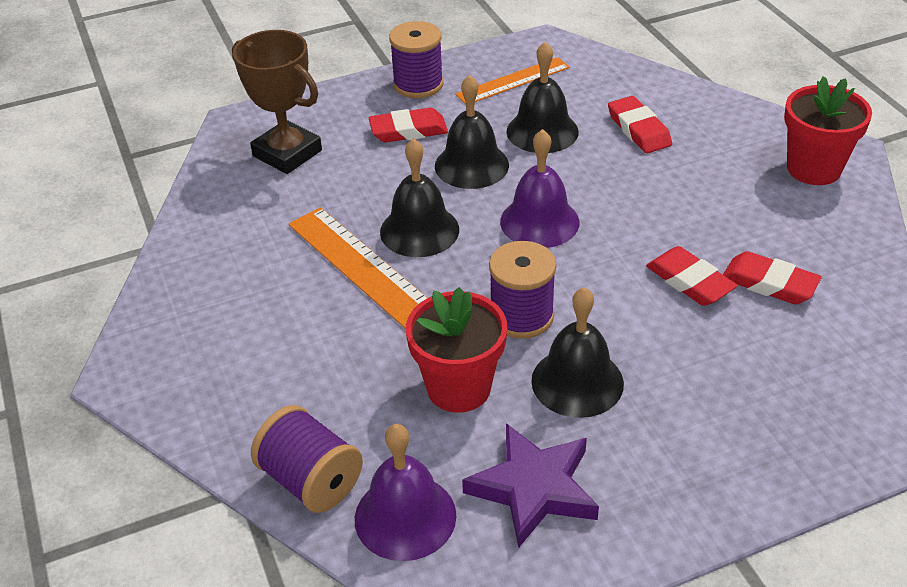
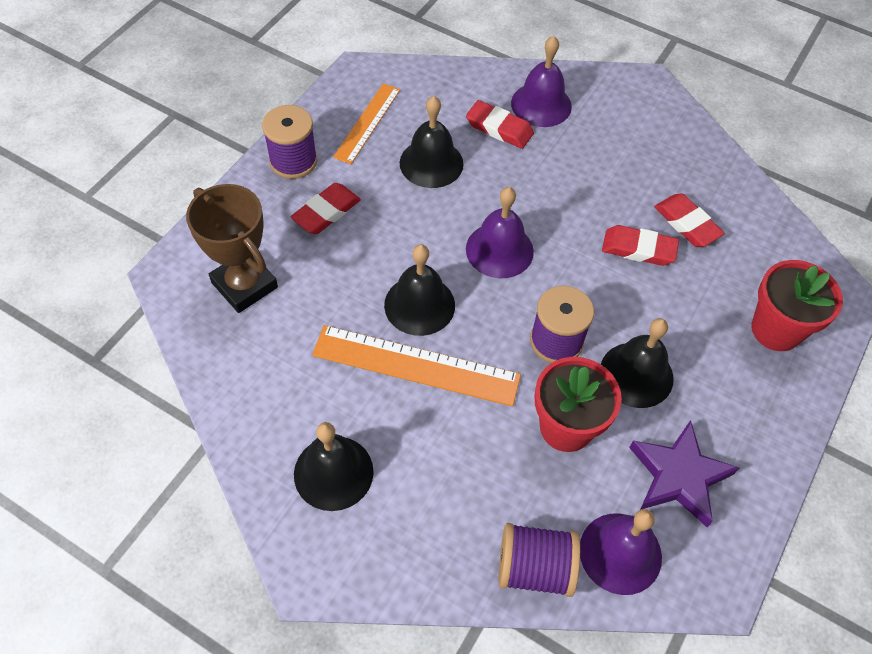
camera: 40 degrees left, 15 degrees up
(287, 153) = (244, 285): brown trophy -> brown trophy turned 45 degrees clockwise
(471, 165) = (405, 222): black bell -> black bell (333, 472)
(703, 126) = (541, 104): none -> purple bell
(769, 283) = (687, 224): red eraser -> red eraser turned 60 degrees clockwise
(813, 168) = (640, 109): red flower pot -> red flower pot (776, 330)

